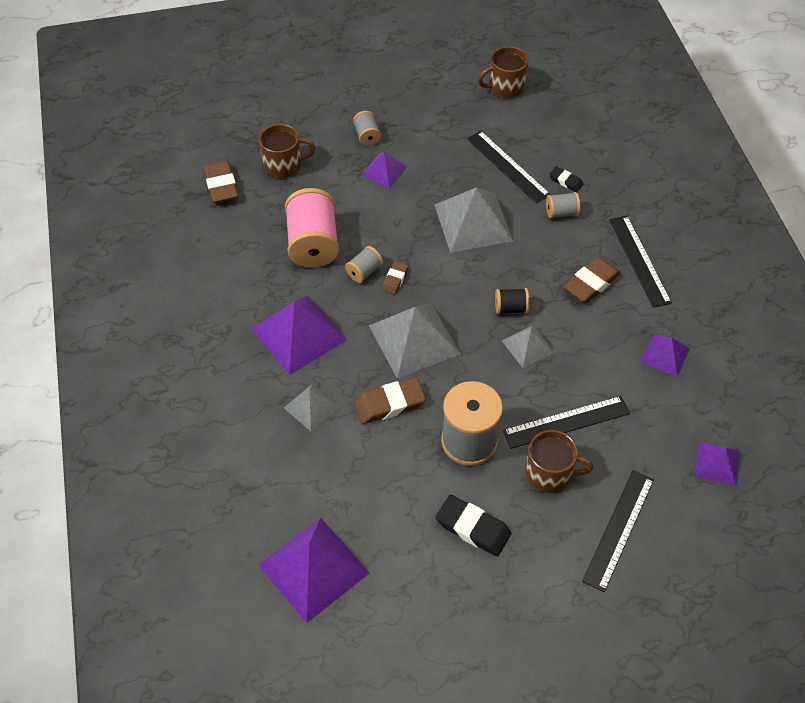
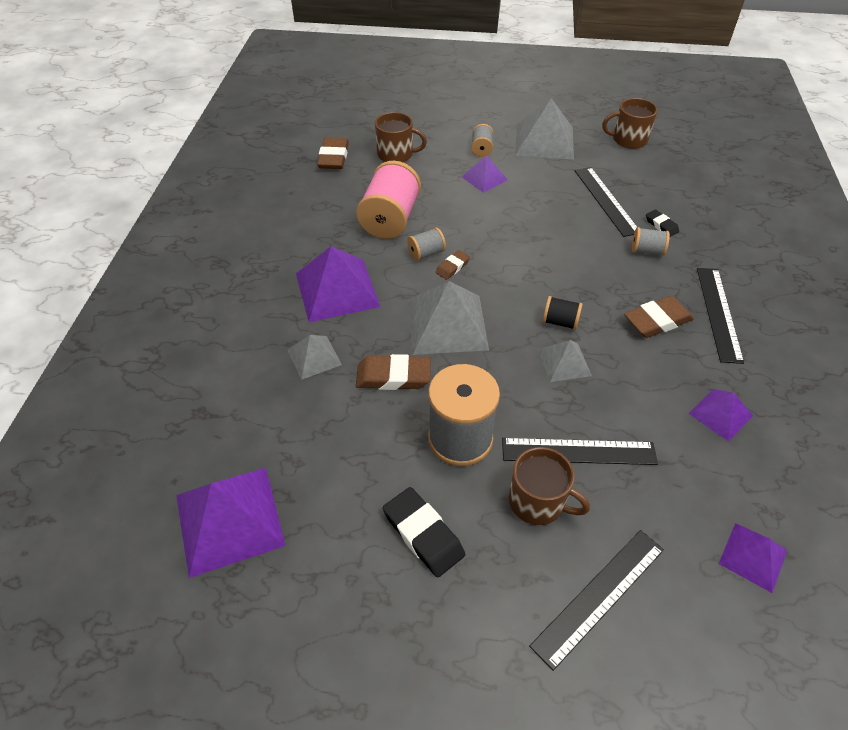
camera: 20 degrees right, 5 degrees down
(473, 222) = (552, 238): grey pyramid -> grey pyramid (544, 141)

